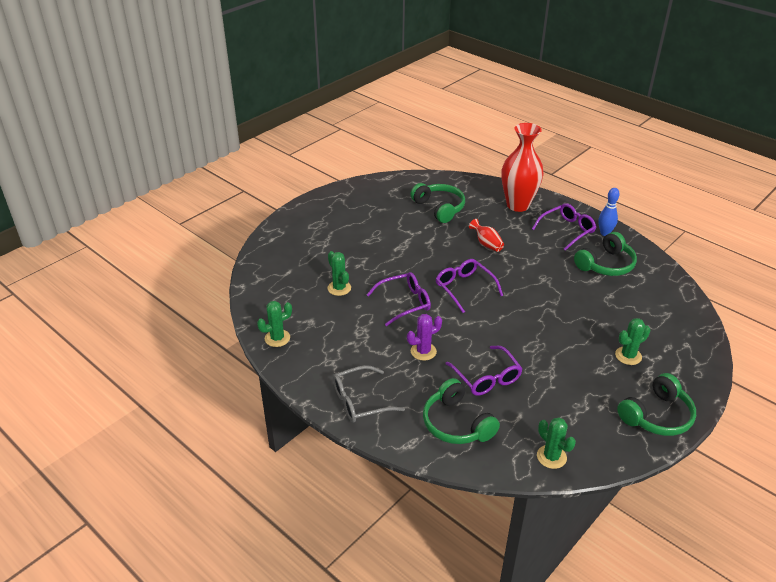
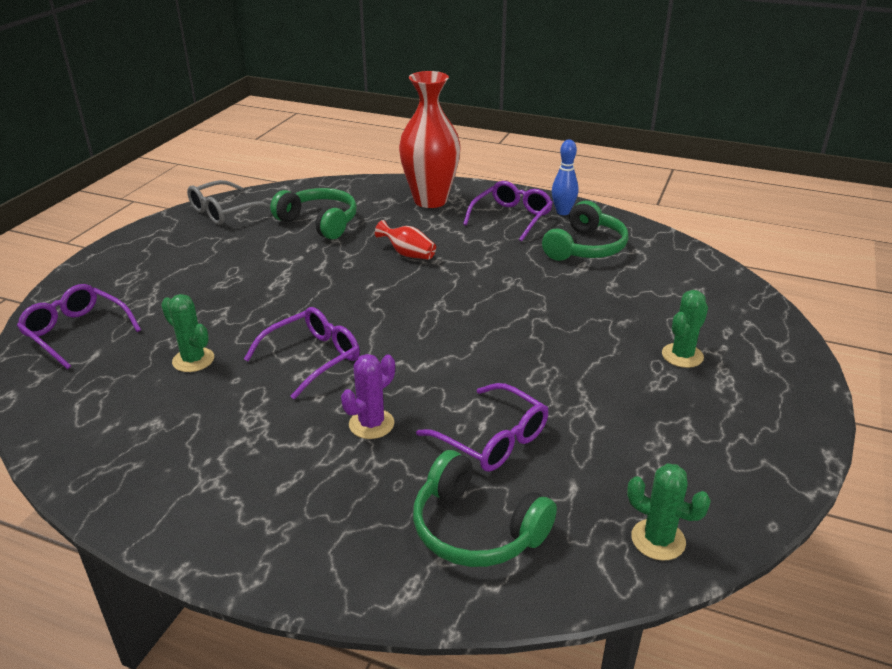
camera: 20 degrees left, 5 degrees down
(277, 338) = (97, 466): green cactus -> none
(360, 401) = (288, 537): grey glasses -> grey glasses (224, 212)
(464, 288) = (400, 317): purple glasses -> purple glasses (76, 332)
(657, 416) = (772, 429): green headphones -> none

